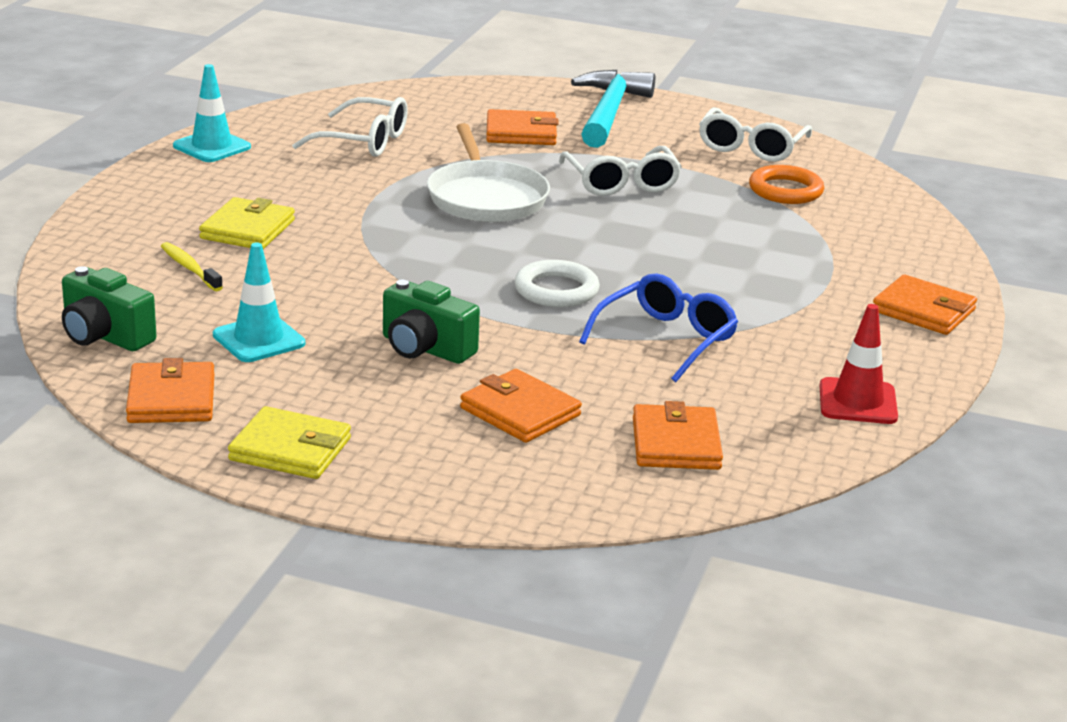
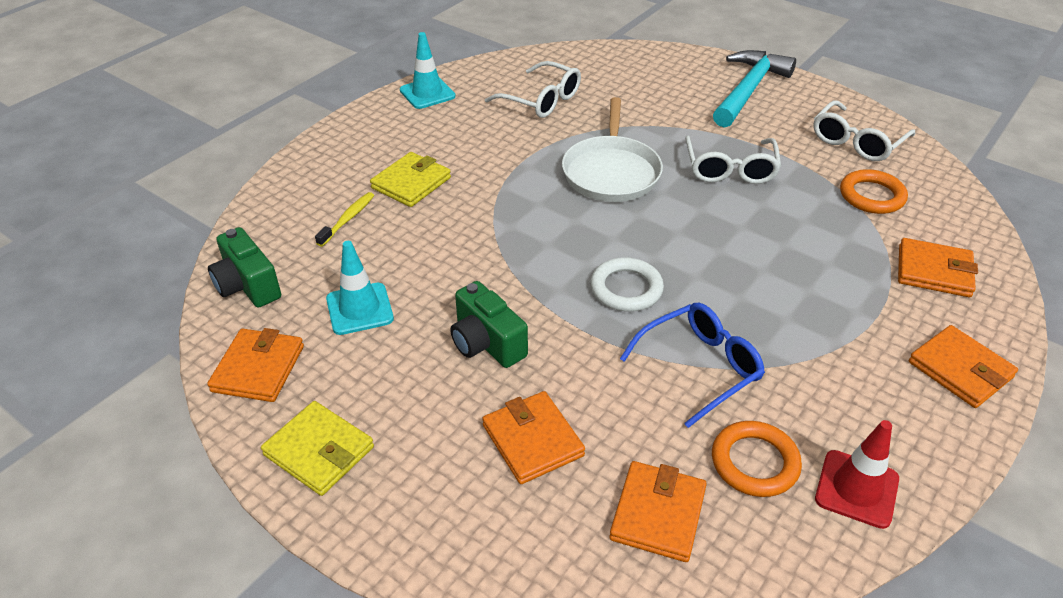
camera: 20 degrees right, 15 degrees up
(189, 268) = (348, 219): yellow toothbrush -> yellow toothbrush turned 45 degrees clockwise
(521, 133) = (668, 104): orange wallet -> orange wallet (934, 271)
(753, 397) = (754, 462): none -> orange ring

